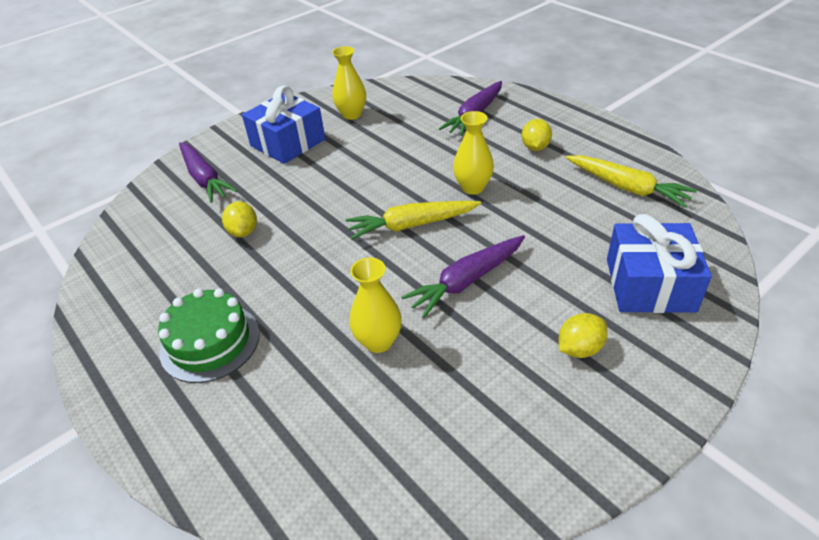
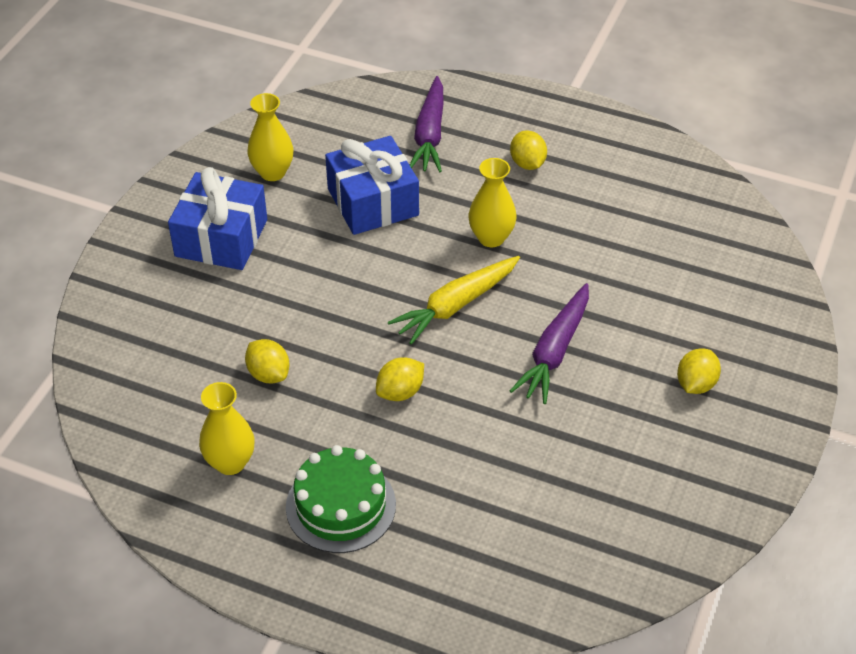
camera: 30 degrees left, 5 degrees up
(204, 179) = (154, 321): purple carrot -> none
(323, 273) = (400, 392): none -> yellow lemon
(378, 341) = (511, 443): yellow vase -> yellow vase (230, 462)
(627, 188) = (650, 191): yellow carrot -> none
(649, 285) = (724, 299): blue gift -> blue gift (373, 202)

